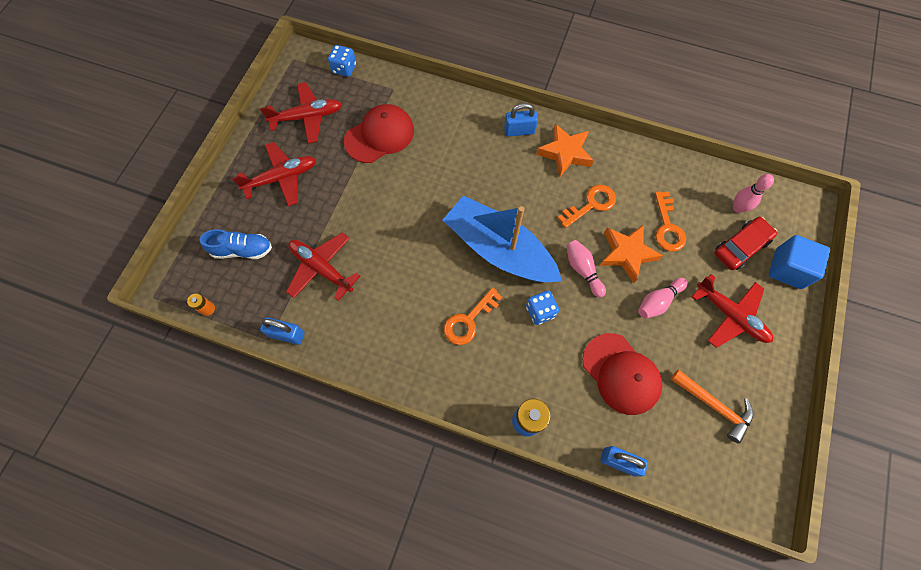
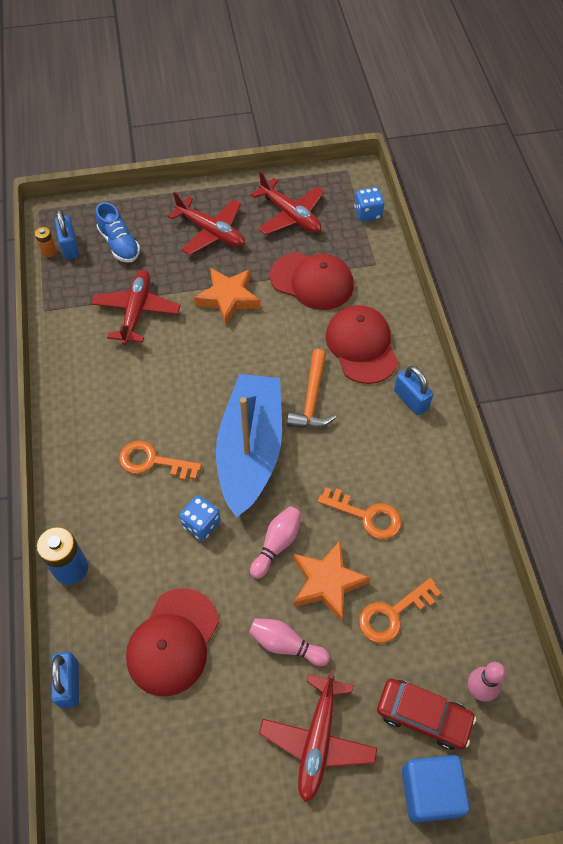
camera: 60 degrees right, 10 degrees down
(287, 334) = (56, 320): blue padlock -> blue padlock (70, 246)
(457, 135) = (361, 346): none -> red cap
(565, 153) = (415, 458): orange star -> orange star (228, 298)
(714, 406) = (187, 767): orange hammer -> orange hammer (312, 399)

